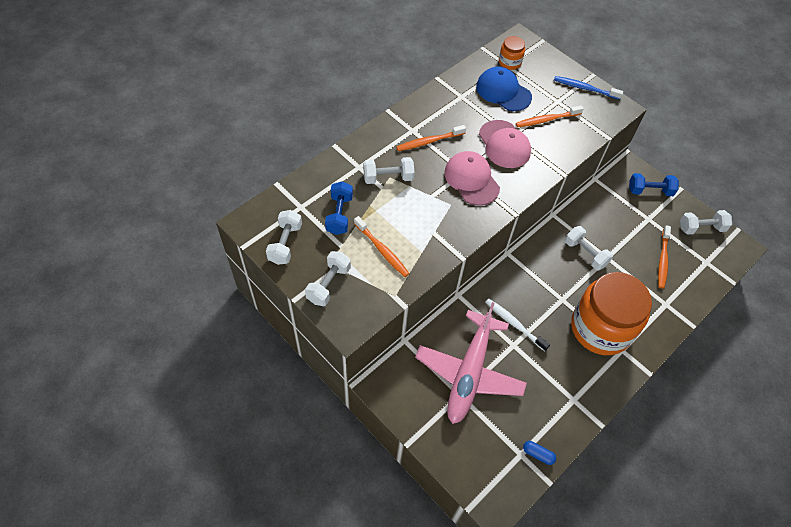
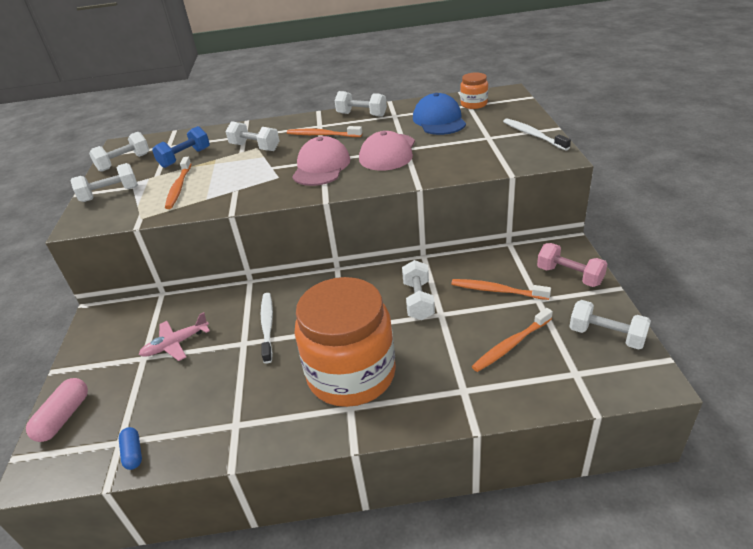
camera: 45 degrees right, 20 degrees down
(433, 104) = (361, 115): none -> white dumbbell
(464, 465) = (64, 417): none -> pink capsule
(469, 372) = (176, 344): pink plane -> pink plane, size x0.46
(547, 120) = (457, 147): orange toothbrush -> orange toothbrush (497, 290)
(585, 88) = (533, 135): blue toothbrush -> white toothbrush
(649, 191) = (569, 275): blue dumbbell -> pink dumbbell

